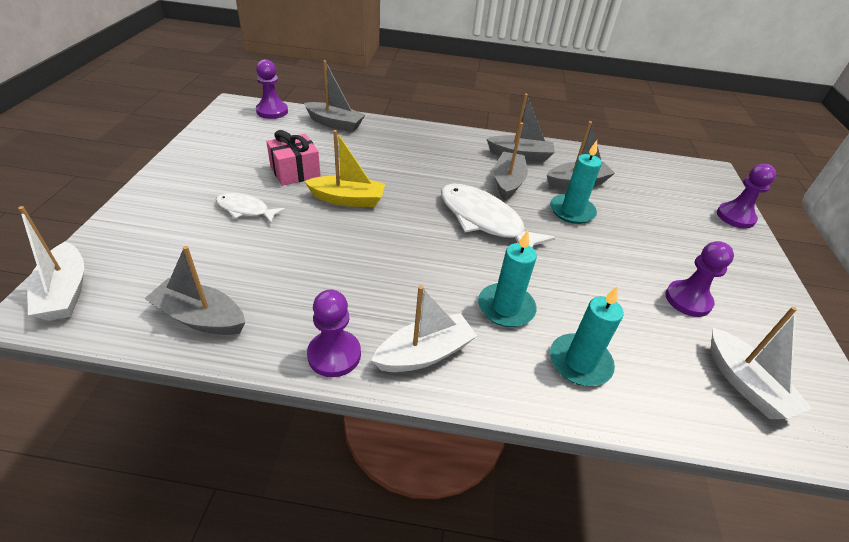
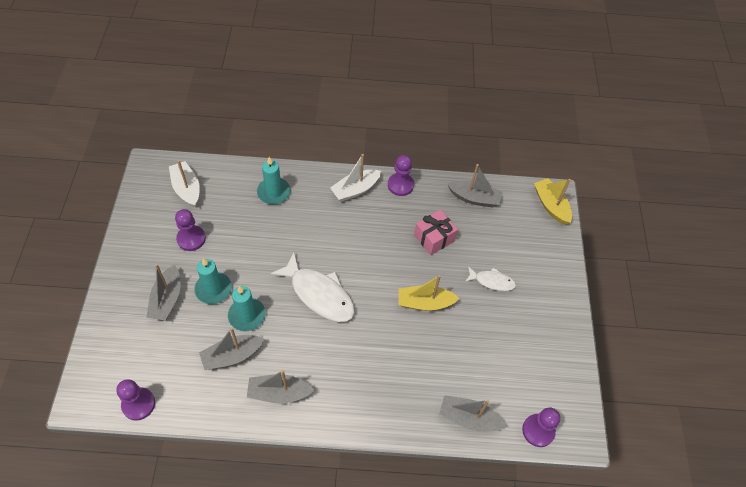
camera: 175 degrees right, 15 degrees up
(65, 292) = (551, 205): white boat -> yellow boat
(295, 172) = (475, 331): pink gift -> pink gift (434, 238)
(506, 307) = (310, 221): turquoise candle -> turquoise candle (213, 289)
(508, 182) = (296, 346): grey boat -> grey boat (167, 299)
(735, 217) = (102, 329): purple pawn -> purple pawn (138, 404)

